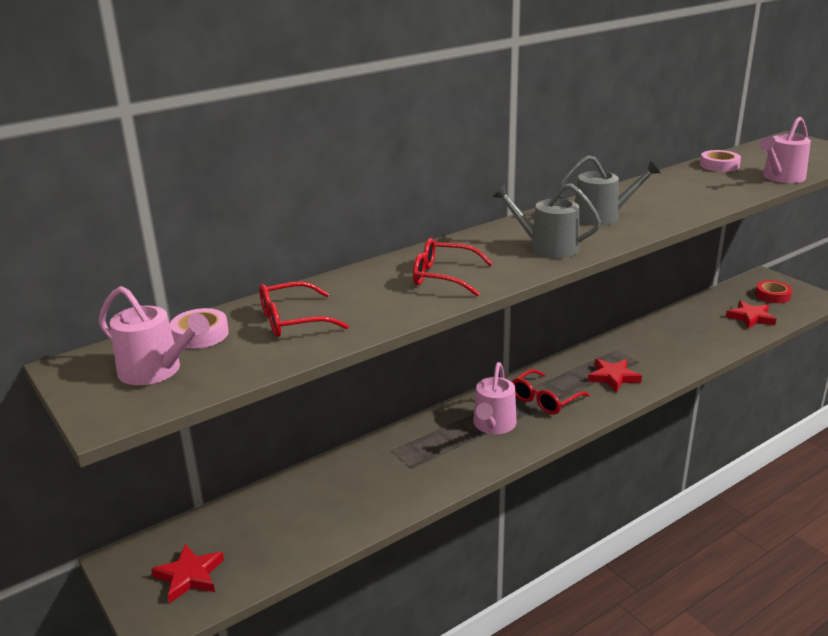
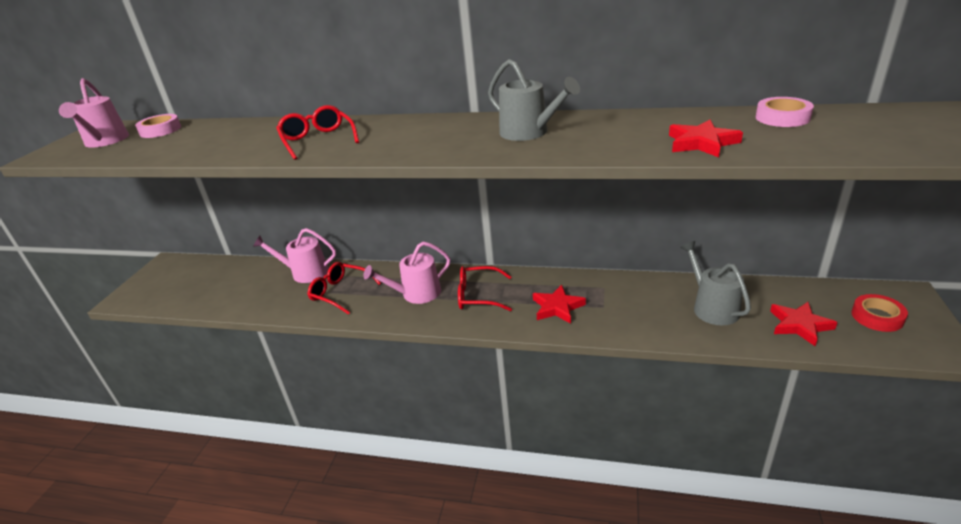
camera: 50 degrees right, 5 degrees up
(190, 576) = (165, 286): red star -> red star (701, 143)
(292, 320) = (199, 138): red glasses -> red glasses (340, 292)
(547, 247) = (425, 143): grey watering can -> grey watering can (712, 307)
(781, 177) = (826, 149): pink watering can -> pink watering can (305, 273)

